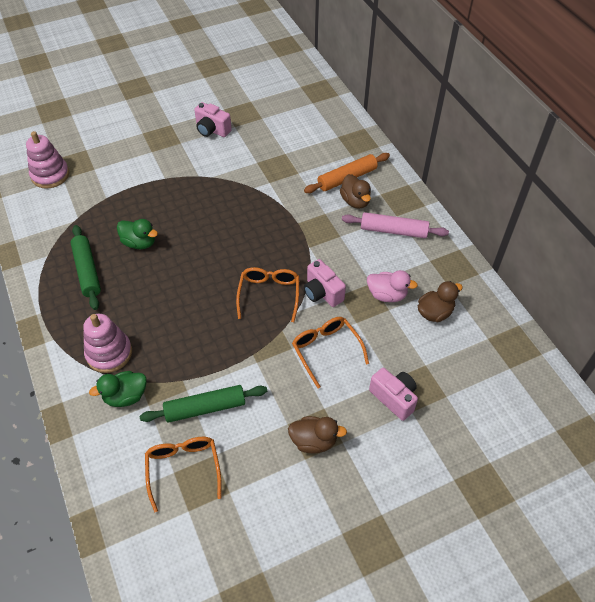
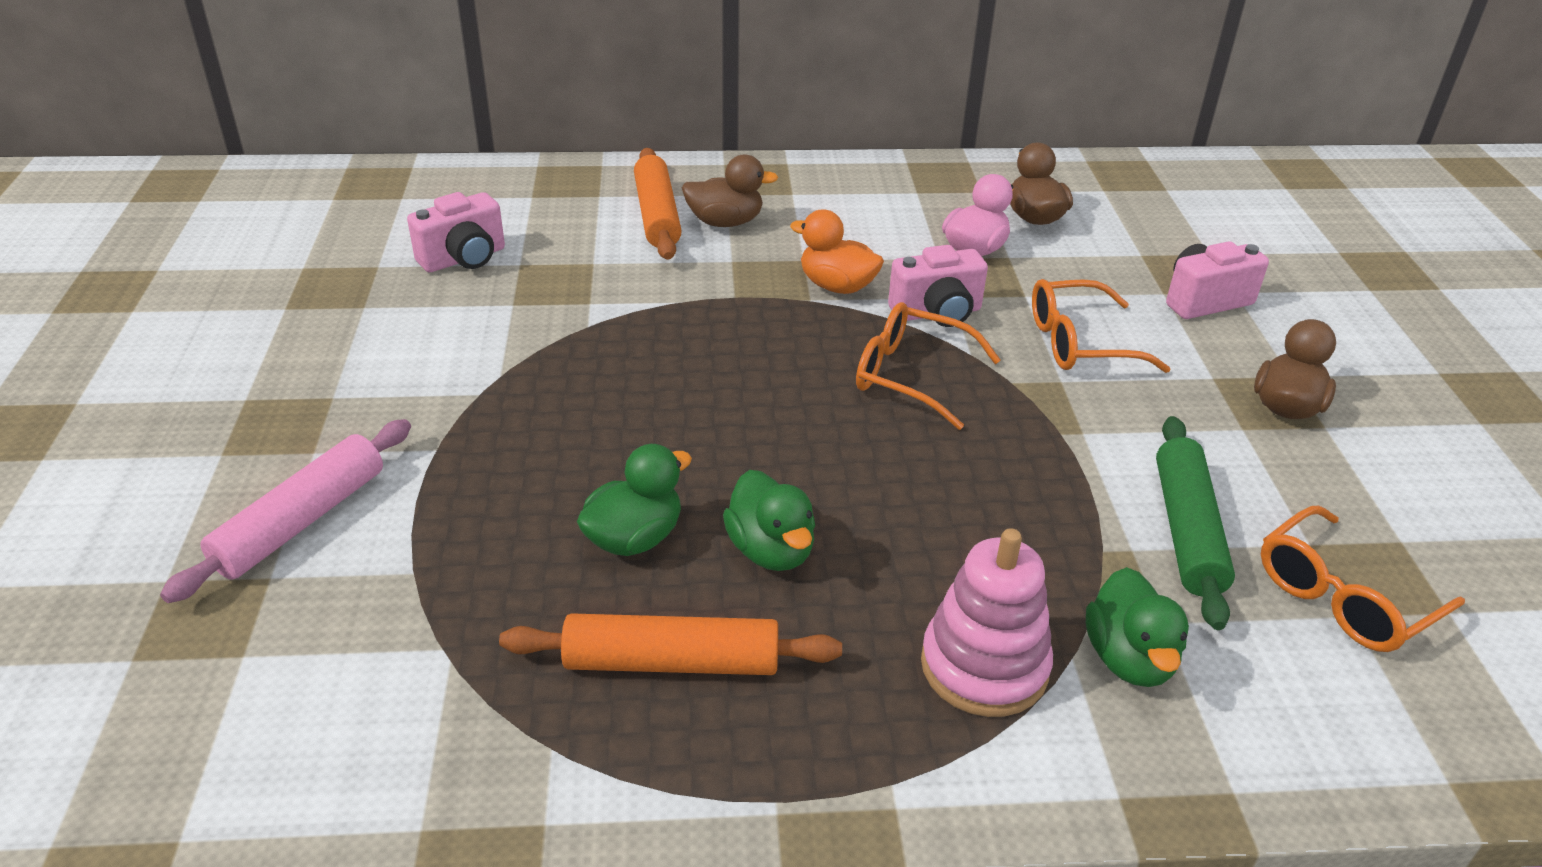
camera: 70 degrees left, 15 degrees down
(50, 175) = (198, 685): pink stacking toy -> none
(87, 271) = (672, 661): green rolling pin -> orange rolling pin
(146, 280) = (771, 550): none -> green duck
(183, 469) = (1343, 597): orange glasses -> orange glasses turned 45 degrees counterclockwise
(212, 130) = (341, 340): pink camera -> pink camera (464, 259)
(324, 253) = (837, 286): none -> orange duck
(393, 231) = (827, 205): pink rolling pin -> pink rolling pin (301, 521)

